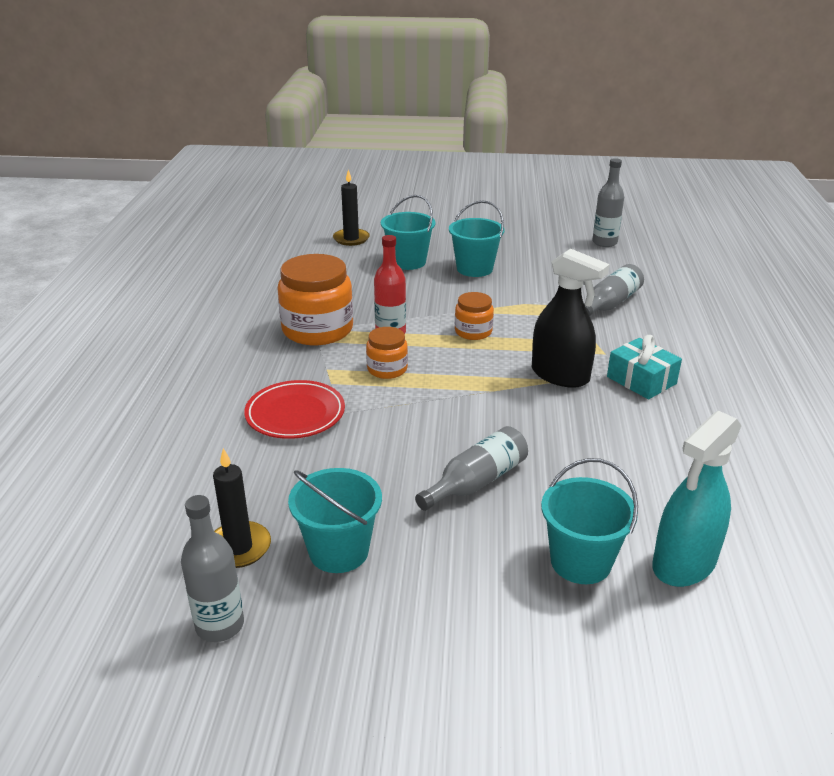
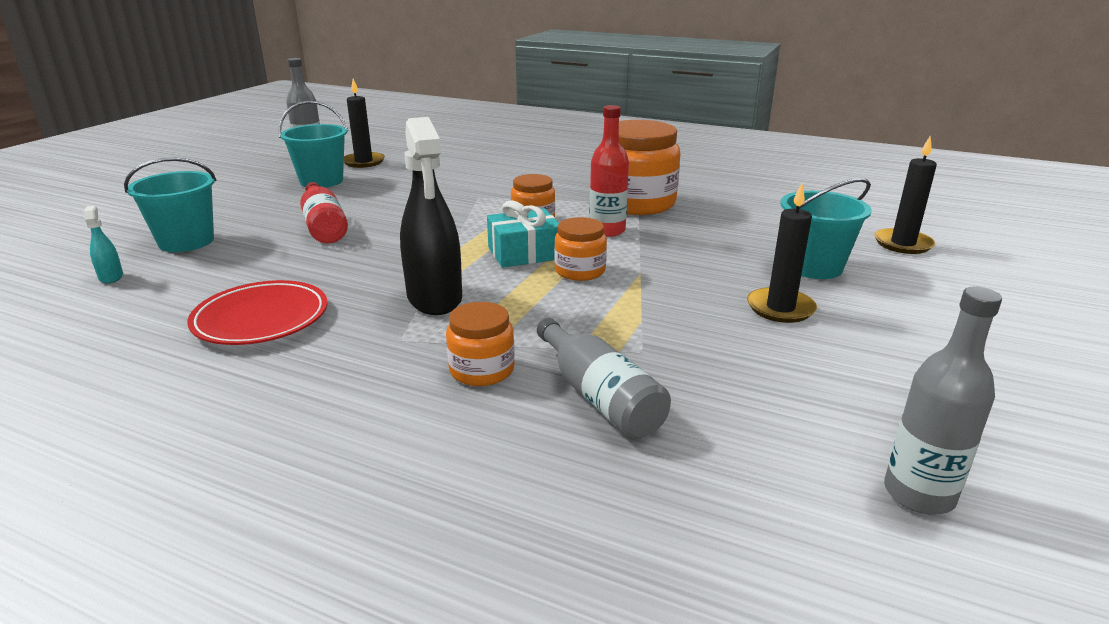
camera: 110 degrees right, 5 degrees down
(295, 414) = (493, 184): red plate -> red plate (261, 319)
(474, 269) = (780, 308): turquoise bucket -> black candle
(476, 482) = (324, 226): grey bottle -> red bottle
(560, 375) = (435, 298): black spray bottle -> black spray bottle turned 75 degrees counterclockwise
(622, 338) = (482, 370): none -> orange jar
(641, 380) = (365, 348): turquoise gift -> turquoise gift (524, 253)
(684, 563) = (111, 277): turquoise spray bottle -> turquoise spray bottle, size x0.43

